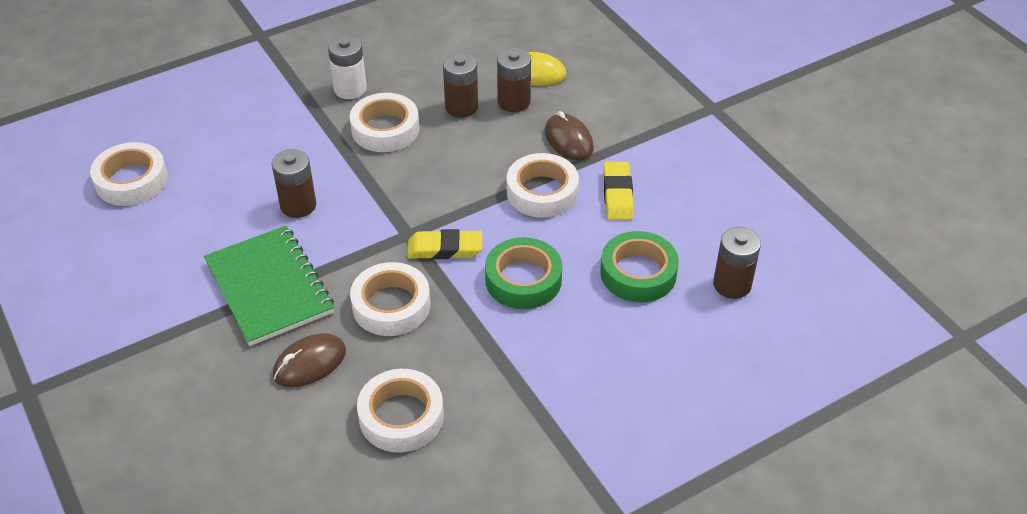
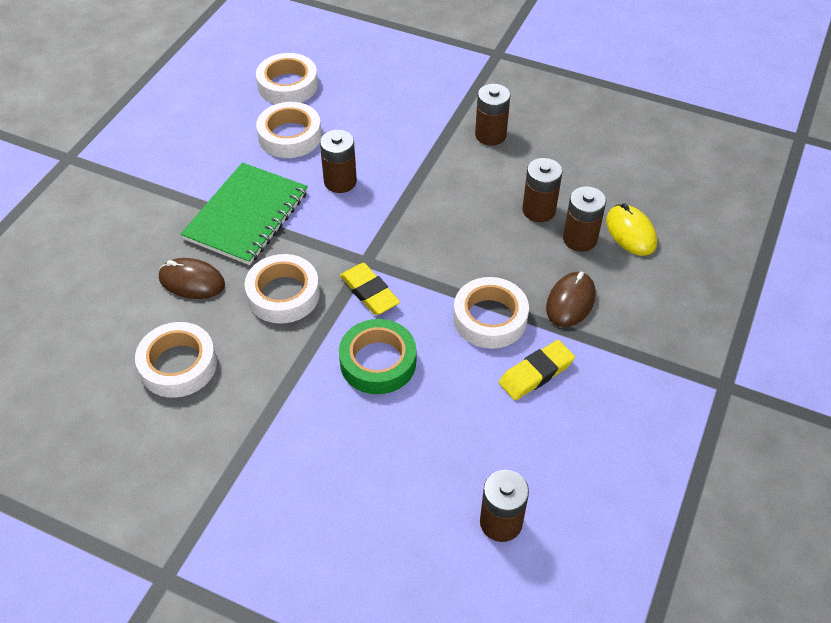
camera: 55 degrees right, 5 degrees up
(350, 89) = (490, 135): white battery -> brown battery
(385, 129) = (467, 180): white tape -> white tape (290, 136)
(638, 273) = (453, 440): green tape -> none

